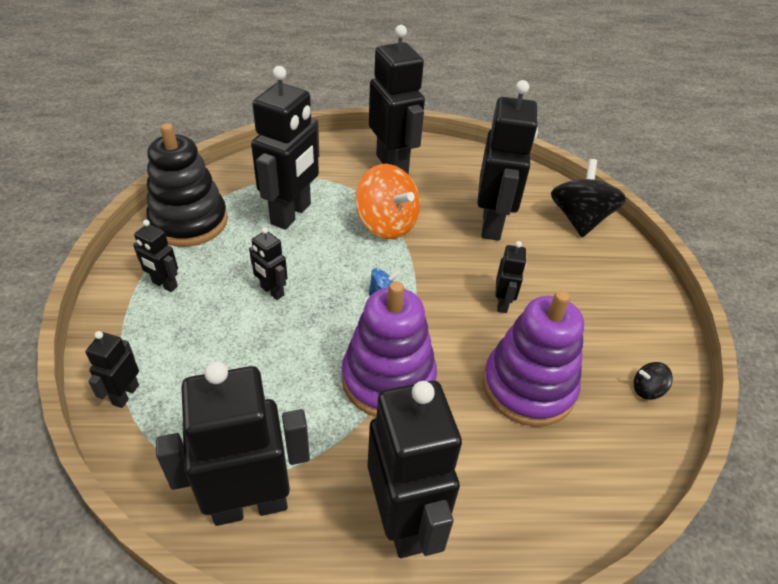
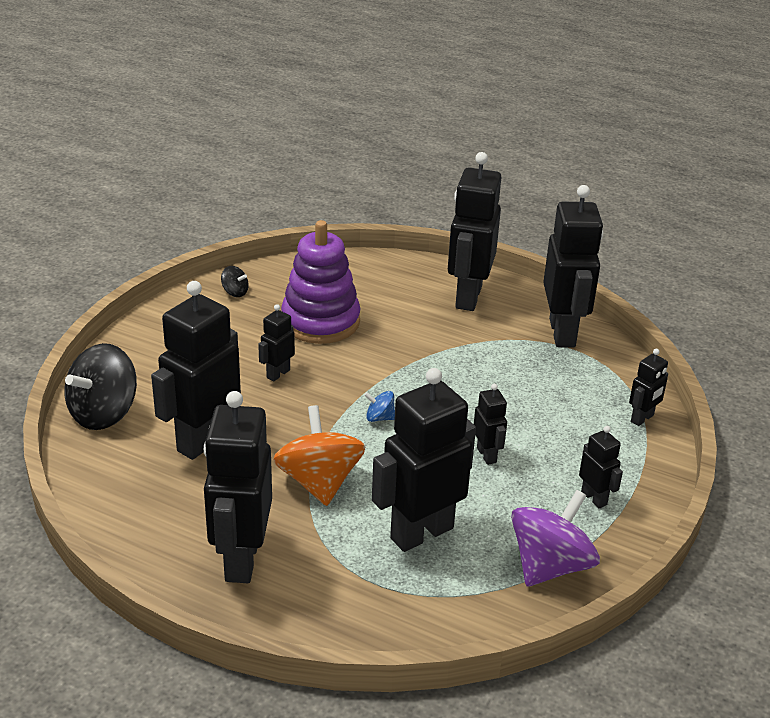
camera: 150 degrees left, 10 degrees down
(189, 222) = (550, 565): black stacking toy -> purple spinning top
(250, 504) = (563, 333): black robot -> black robot turned 105 degrees counterclockwise
(388, 379) = (424, 360): purple stacking toy -> none

